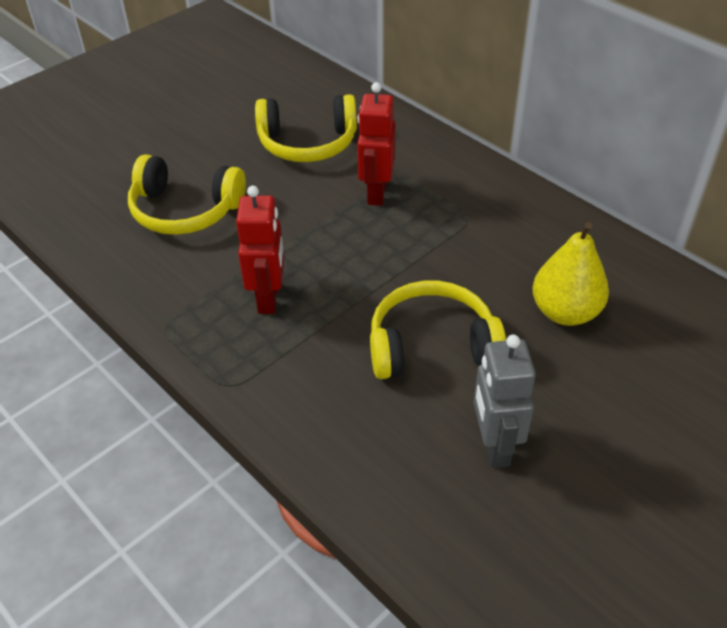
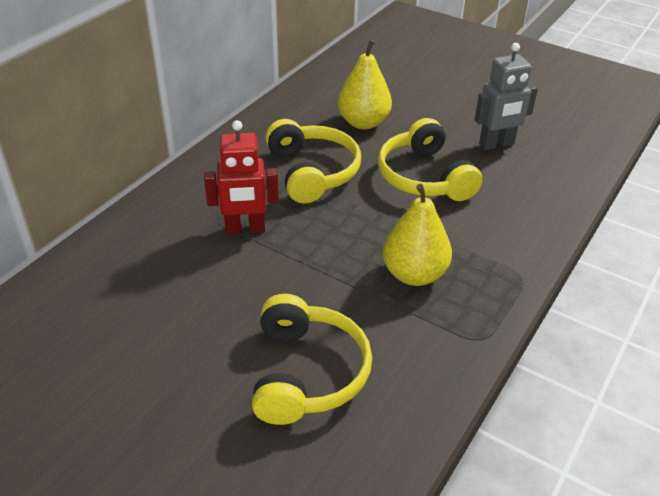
camera: 105 degrees left, 5 degrees down
(269, 298) = (414, 274): red robot -> yellow pear
(307, 143) = (163, 294): yellow headphones -> yellow headphones (312, 172)

